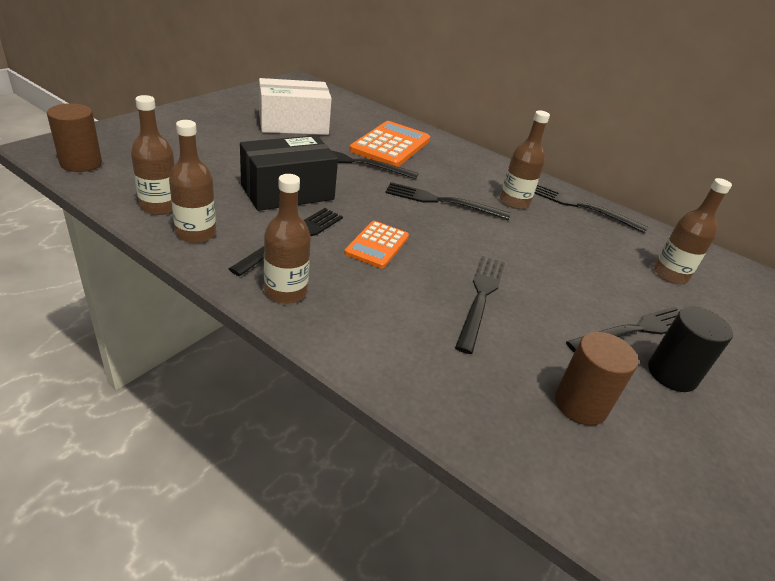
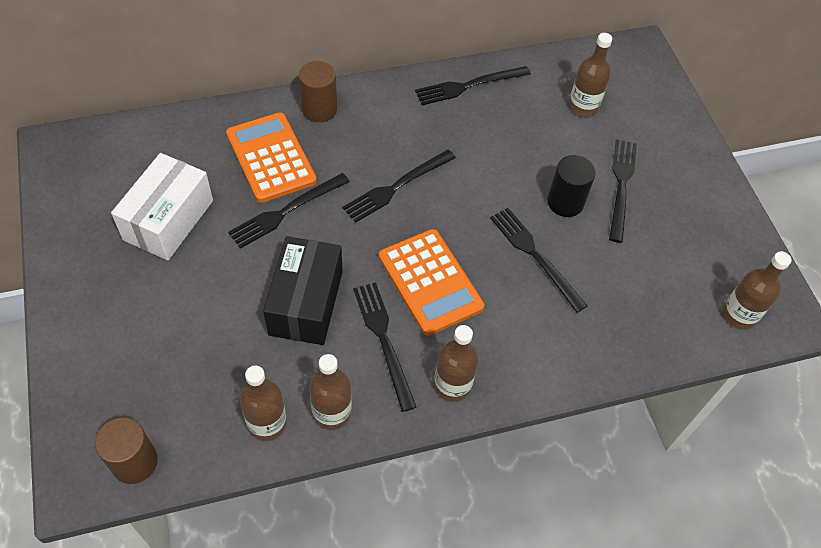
camera: 50 degrees left, 20 degrees up
(377, 245) = (430, 282): orange calculator -> orange calculator, size x1.64
(514, 202) = (431, 131): brown bottle -> brown bottle (739, 315)
(580, 404) = (660, 277): brown cylinder -> brown cylinder (319, 109)
(672, 374) = (667, 202): black cylinder -> black cylinder (565, 202)

